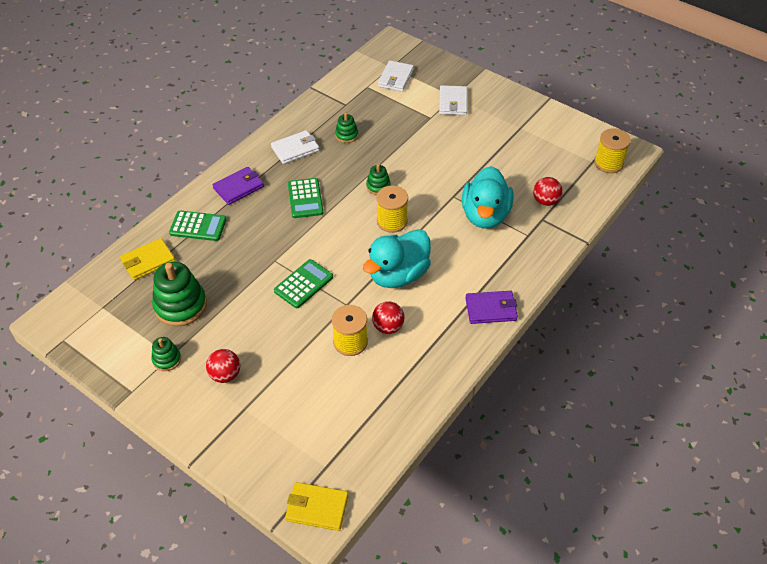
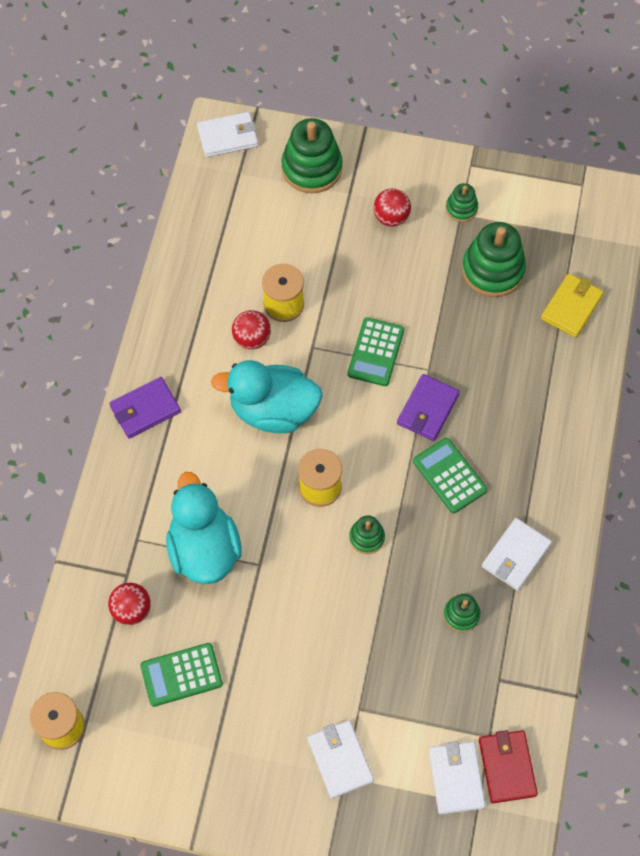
camera: 155 degrees right, 15 degrees up
(198, 226) = (551, 377): green calculator -> green calculator (181, 674)
(239, 187) = (545, 456): purple wallet -> purple wallet (427, 409)
(261, 444) = (312, 168): none -> green stacking toy
(317, 508) = (228, 137): yellow wallet -> white wallet
(366, 74) = (507, 767): none -> red wallet
(398, 275) = (273, 410): turquoise duck -> turquoise duck turned 105 degrees counterclockwise

